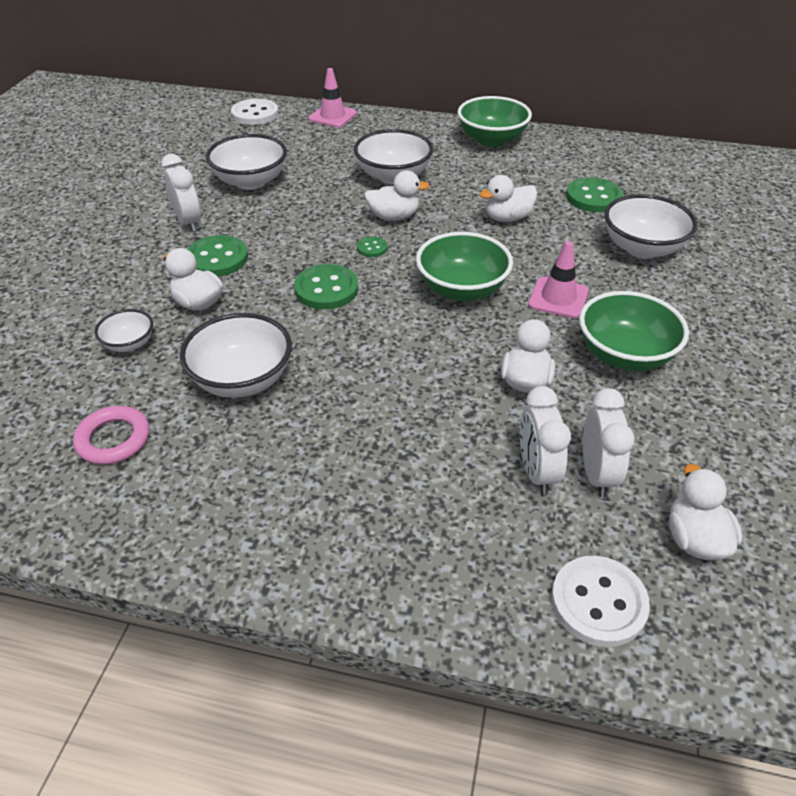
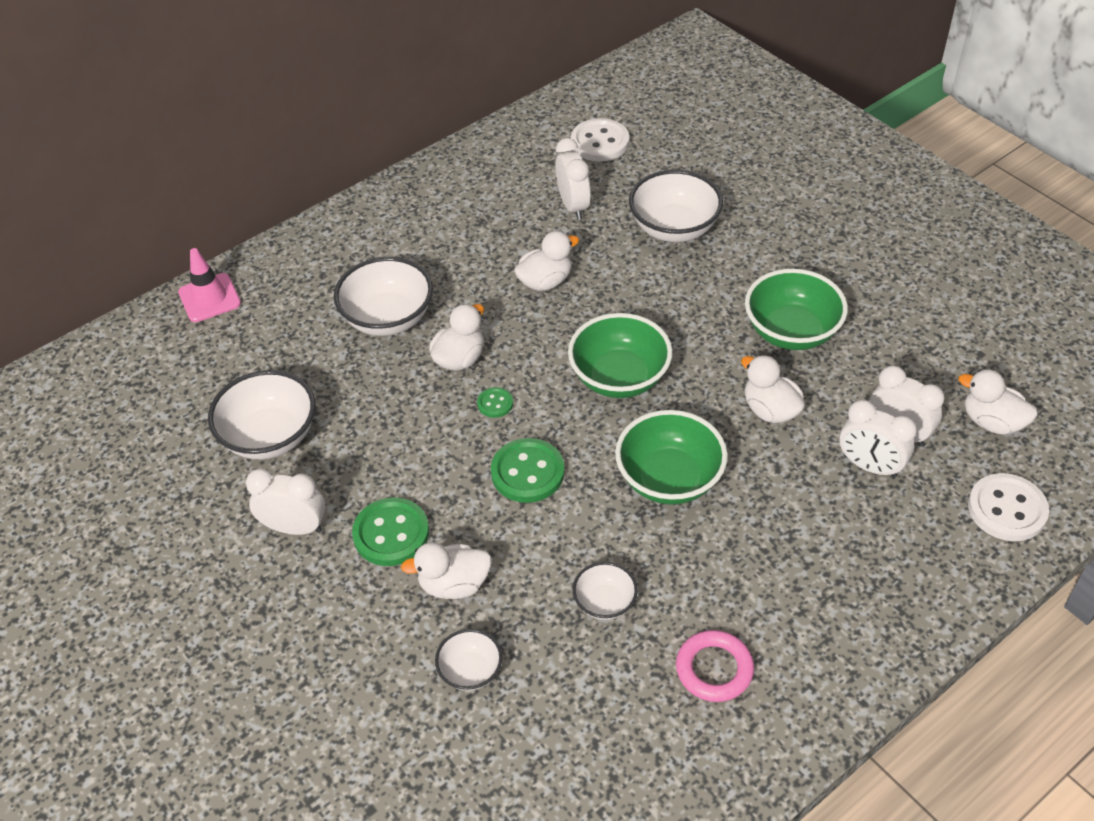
camera: 50 degrees left, 5 degrees up
(113, 439) = (606, 740): pink ring -> pink ring (714, 669)
(242, 379) = (605, 602): white bowl -> white bowl, size x0.55
(255, 114) = (121, 360): white button -> white button (600, 142)
(492, 140) = (403, 208): green bowl -> green bowl (669, 479)
(507, 218) = (545, 281): white duck -> white duck turned 135 degrees counterclockwise
(558, 298) = (688, 323): pink traffic cone -> none
(593, 197) = (573, 206): green button -> white clock

